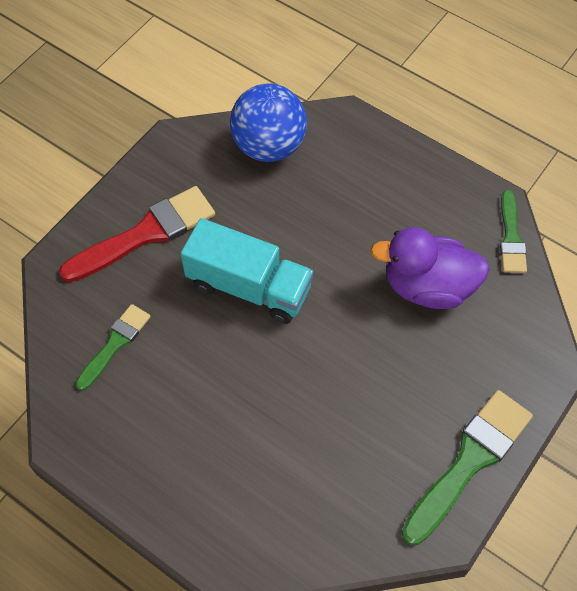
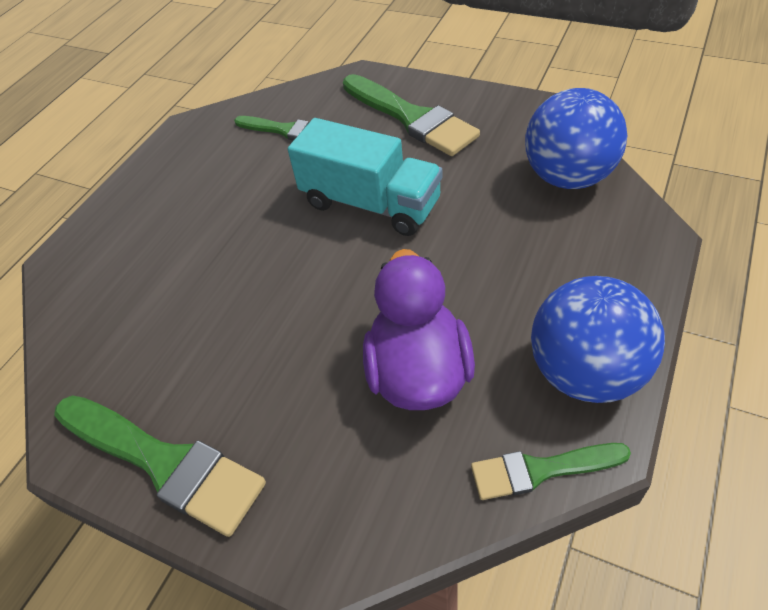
camera: 85 degrees right, 10 degrees down
(146, 234) = (411, 118): red brush -> green brush
(249, 287) = (370, 203): turquoise truck -> turquoise truck turned 75 degrees counterclockwise
(448, 194) = (585, 372): none -> blue ball

